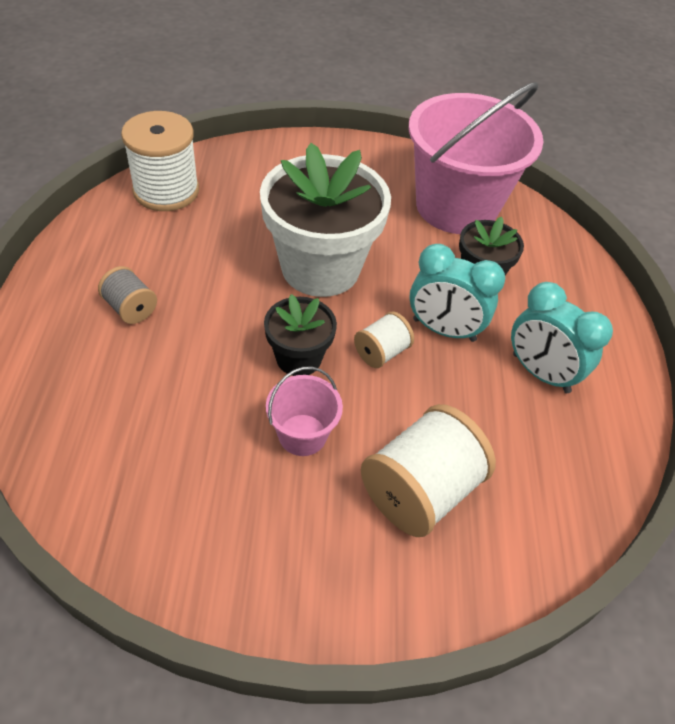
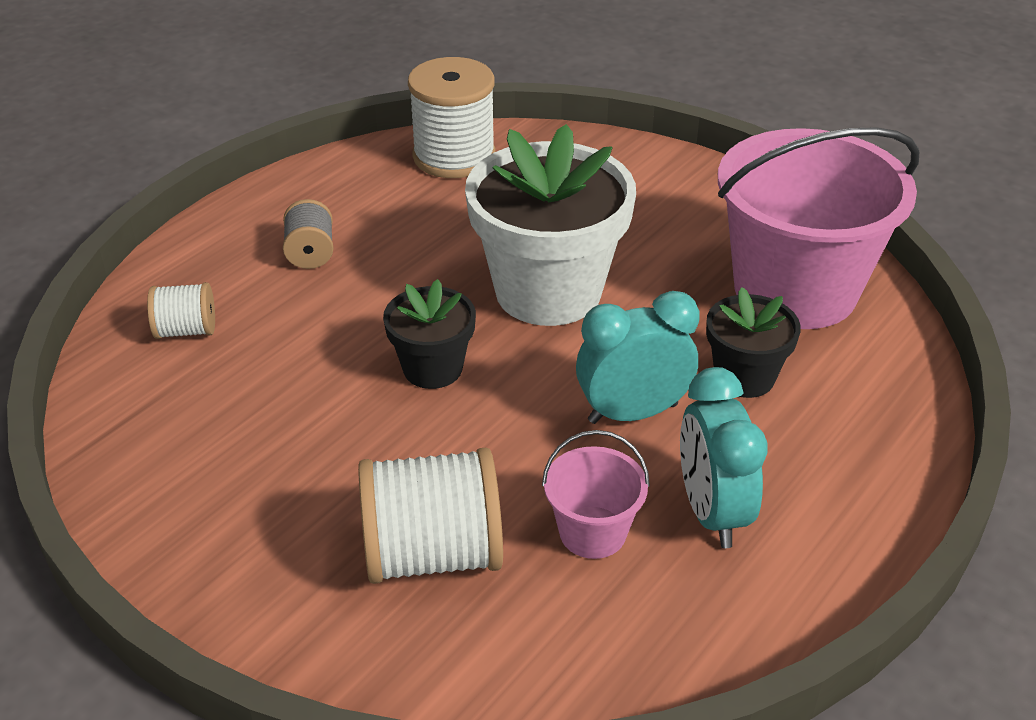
camera: 40 degrees right, 10 degrees down
(302, 435) = (363, 440): pink bucket -> pink bucket (592, 532)
(381, 352) = (531, 403): white spool -> white spool (186, 330)
(444, 330) = (632, 413): turquoise clock -> turquoise clock turned 105 degrees clockwise

